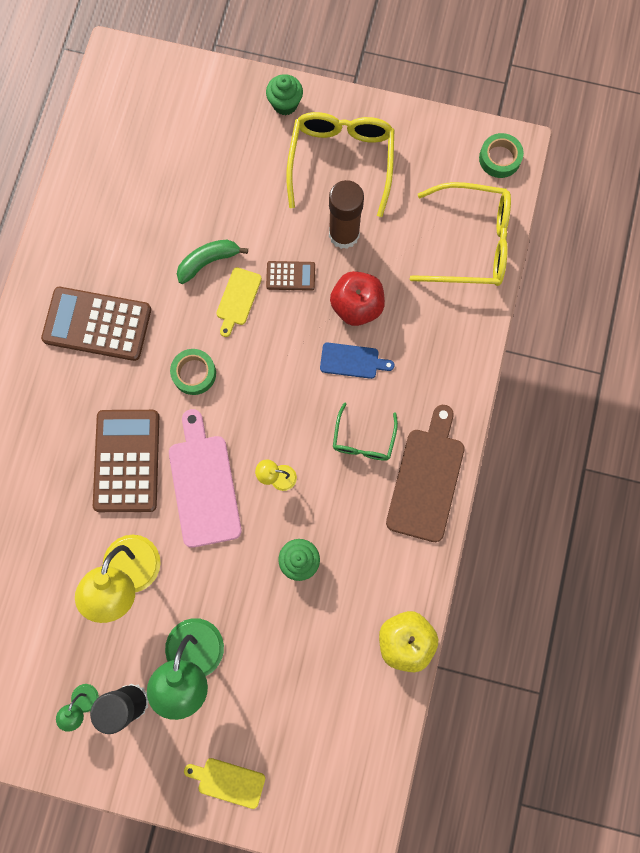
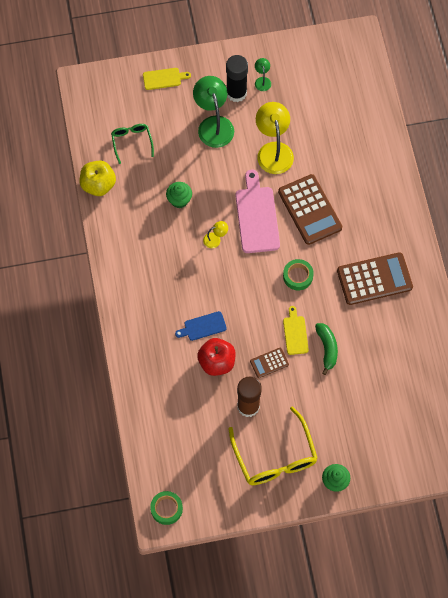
camera: 155 degrees right, 10 degrees down
(204, 485) = (257, 216): pink cutting board -> pink cutting board turned 150 degrees counterclockwise
(208, 262) = (327, 348): green banana -> green banana turned 45 degrees counterclockwise
(363, 440) = (173, 282): green glasses -> green glasses (132, 142)
(426, 479) = (124, 276): brown cutting board -> none
(470, 243) = (160, 438): yellow glasses -> none

